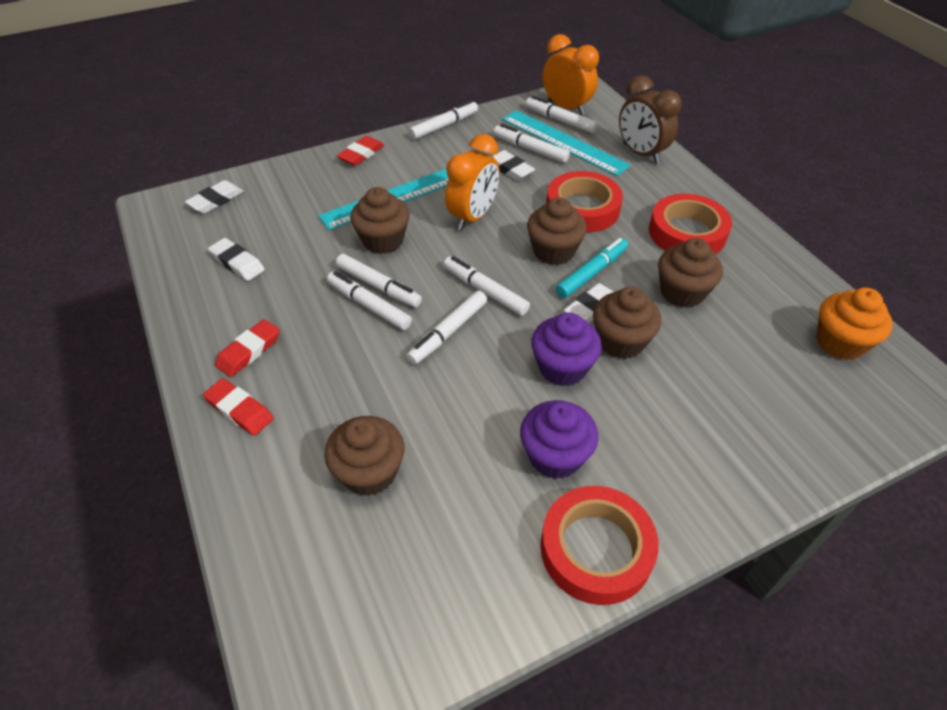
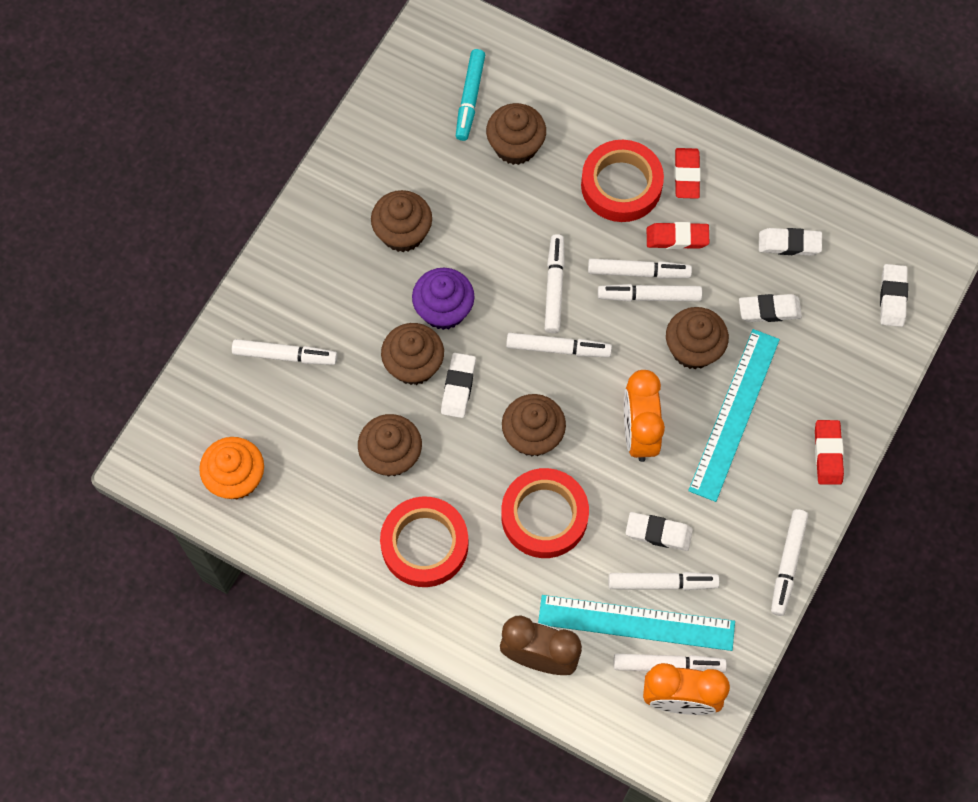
camera: 145 degrees right, 20 degrees up
(239, 410) = (643, 131): red eraser -> red eraser (677, 238)
(303, 234) = (769, 310): none -> white eraser
(555, 456) = (403, 233): purple cupcake -> brown cupcake
(591, 273) = (482, 429): turquoise marker -> turquoise marker (470, 98)
(596, 549) = (339, 187): red tape -> red tape (621, 185)
(748, 412) = (285, 355): none -> white marker

